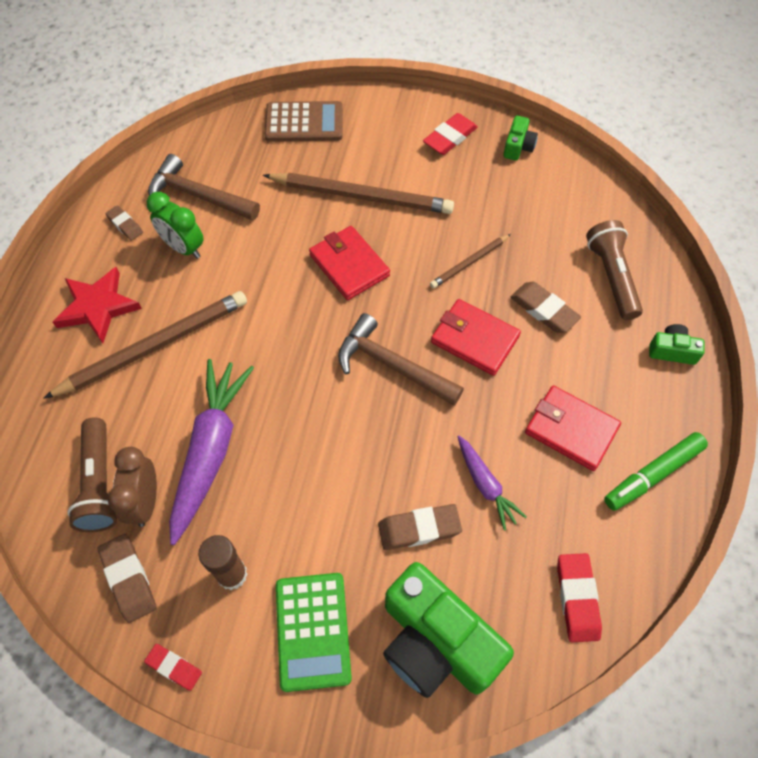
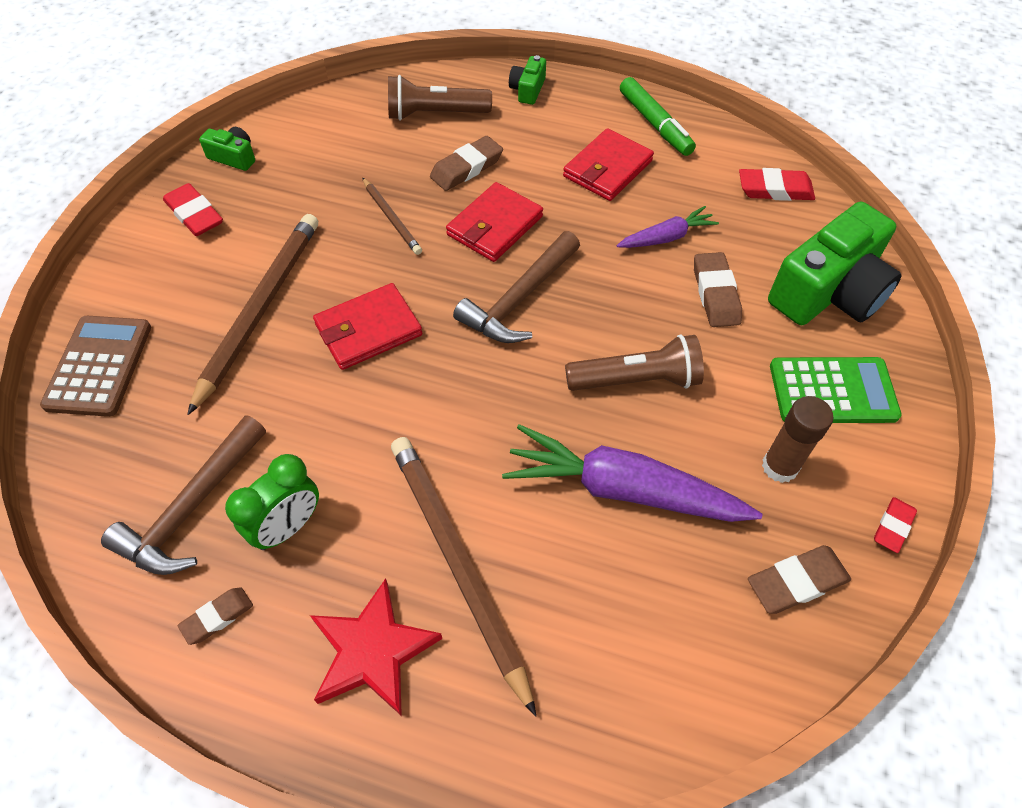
camera: 85 degrees left, 5 degrees down
(99, 483) = (669, 628): brown flashlight -> brown flashlight (636, 380)
(145, 502) = (694, 566): brown clock -> none

